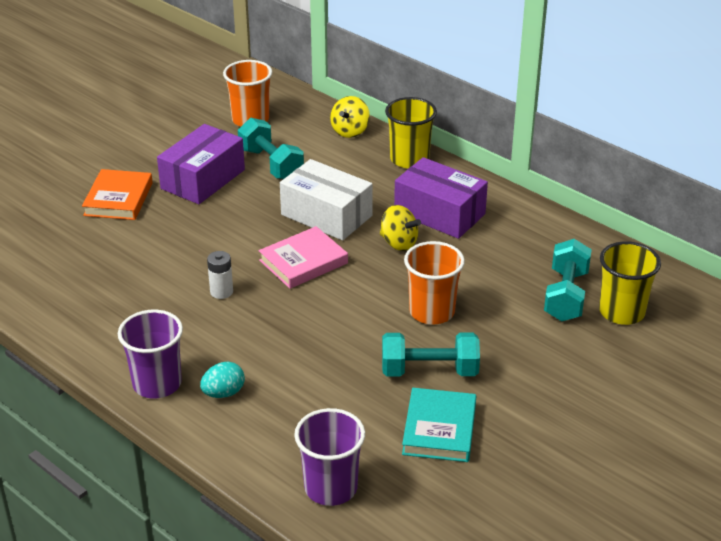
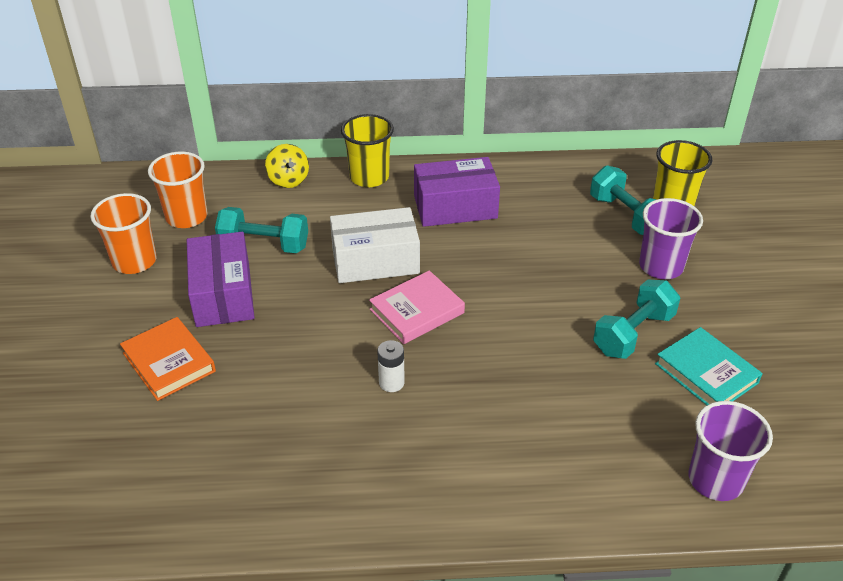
camera: 45 degrees left, 5 degrees up
(157, 384) = (464, 505): purple cup -> purple cup (661, 266)
(223, 393) = (527, 469): turquoise egg -> none
(303, 262) = (417, 311): pink book -> pink book turned 45 degrees clockwise
(399, 243) = (462, 248): yellow spinning top -> none
(432, 312) = (565, 287): orange cup -> orange cup (134, 261)

